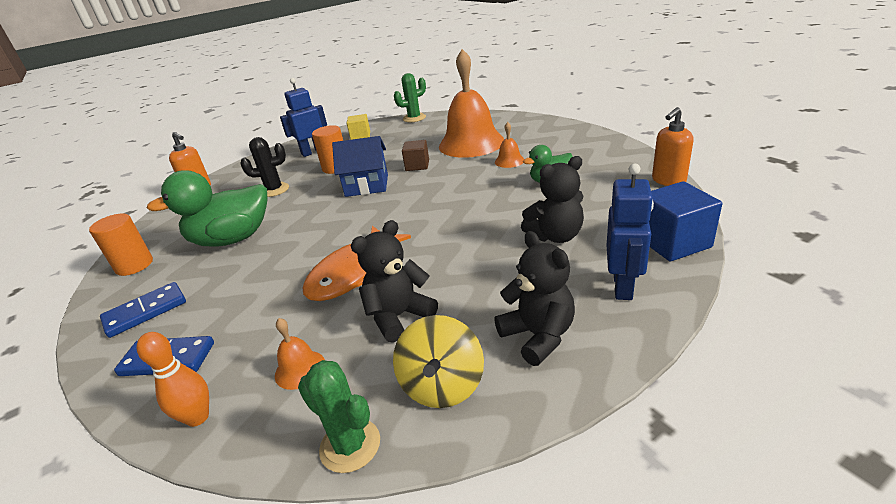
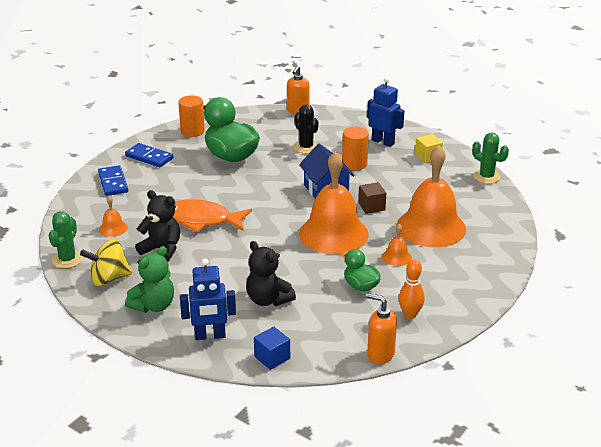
camera: 65 degrees right, 0 degrees up
(198, 417) = (77, 209): orange bowling pin -> orange bowling pin (410, 314)
(449, 187) = (333, 233): none -> orange bell
(538, 336) = (154, 306): black teddy bear -> green teddy bear
(673, 242) = (272, 358): blue cube -> blue cube, size x0.64

